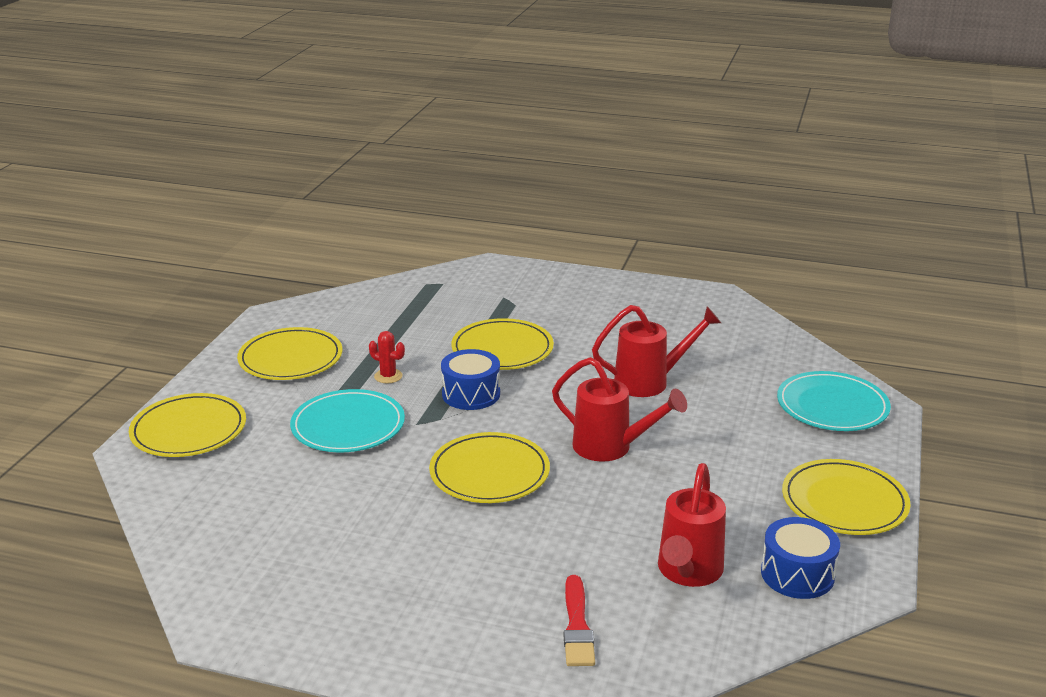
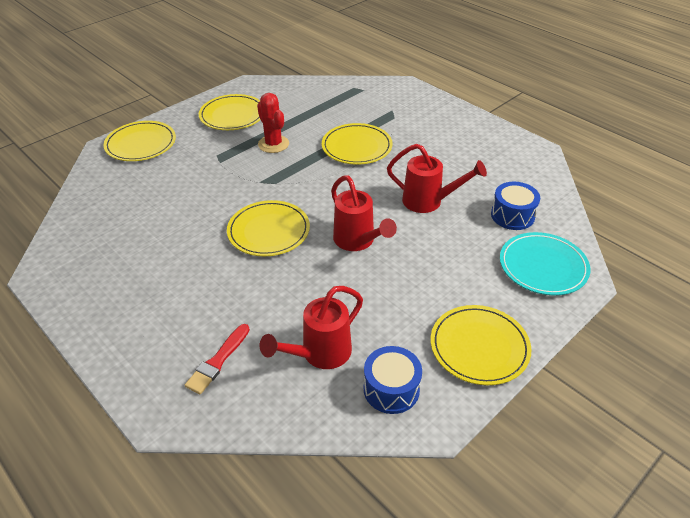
camera: 30 degrees right, 15 degrees up
(348, 426) = (221, 170): turquoise plate -> none
(388, 376) = (273, 144): red cactus -> red cactus, size x1.67
(471, 394) = (309, 172): blue drum -> blue drum (512, 215)

